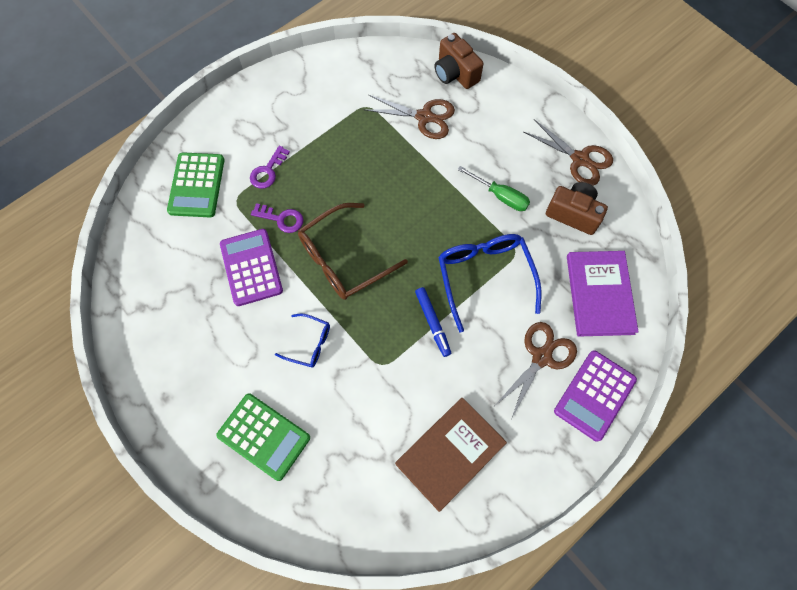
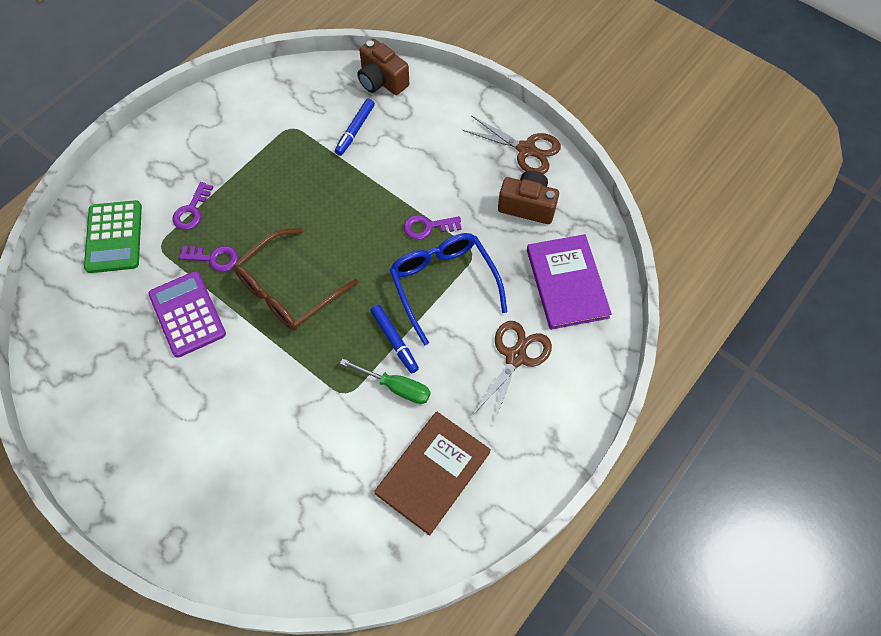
camera: 10 degrees left, 5 degrees down
(264, 436) = (226, 490): green calculator -> none
(309, 343) = (263, 384): blue glasses -> none
(424, 117) = (355, 130): brown scissors -> blue marker
(478, 220) = (428, 227): none -> purple key
(500, 196) = (448, 199): green screwdriver -> green screwdriver (396, 387)
(594, 395) = (577, 387): purple calculator -> none

